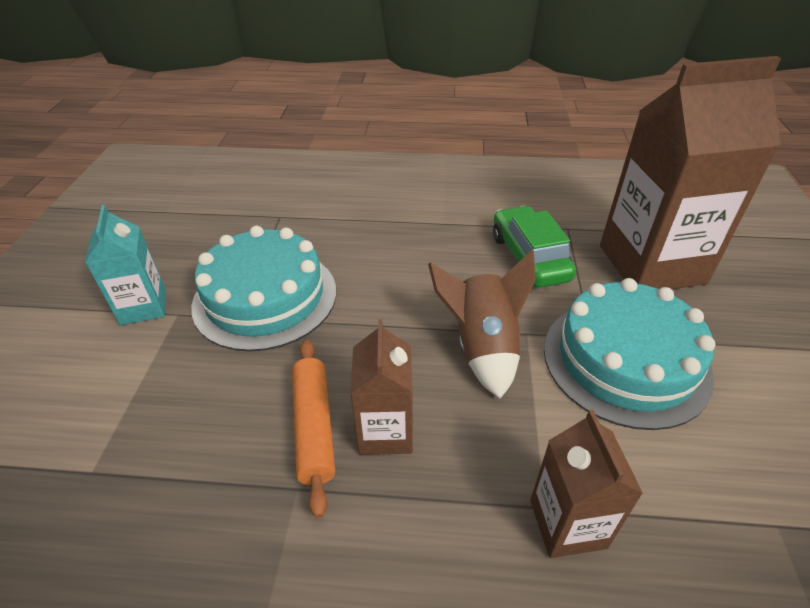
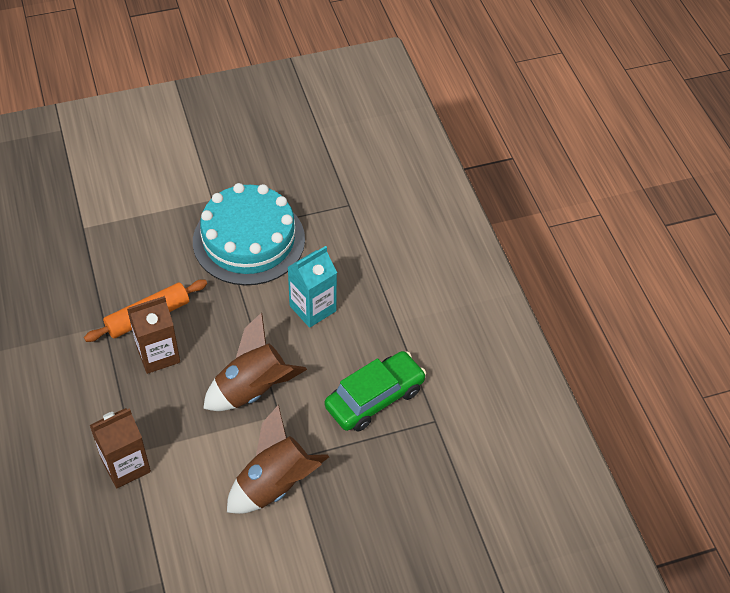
camera: 65 degrees right, 10 degrees up
(143, 307) = (210, 178): turquoise carton -> turquoise carton (313, 308)
(625, 360) = (275, 484): turquoise cake -> brown rocket
(651, 264) = (408, 494): brown carton -> none

